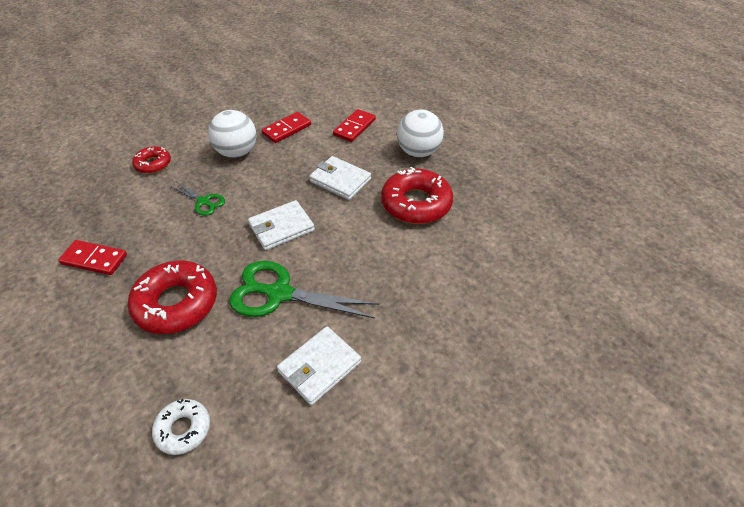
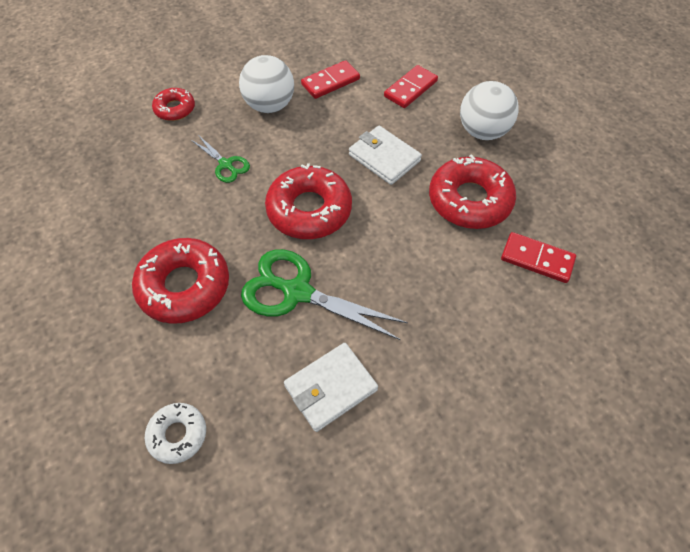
camera: 10 degrees right, 10 degrees up
(94, 259) = (102, 220): red domino -> red domino (537, 259)
(281, 228) = (309, 210): white wallet -> red donut

